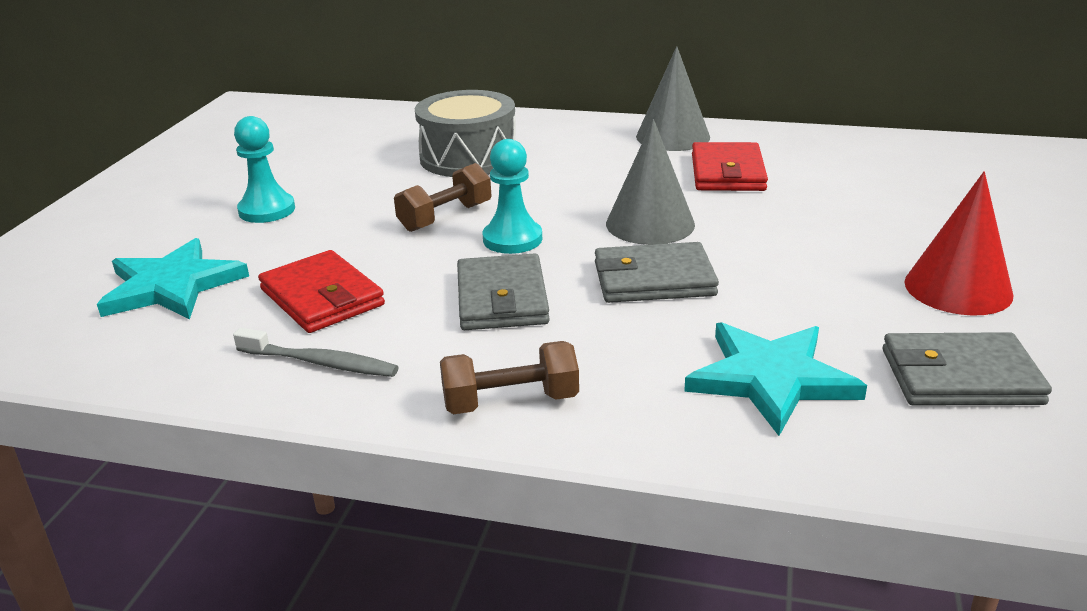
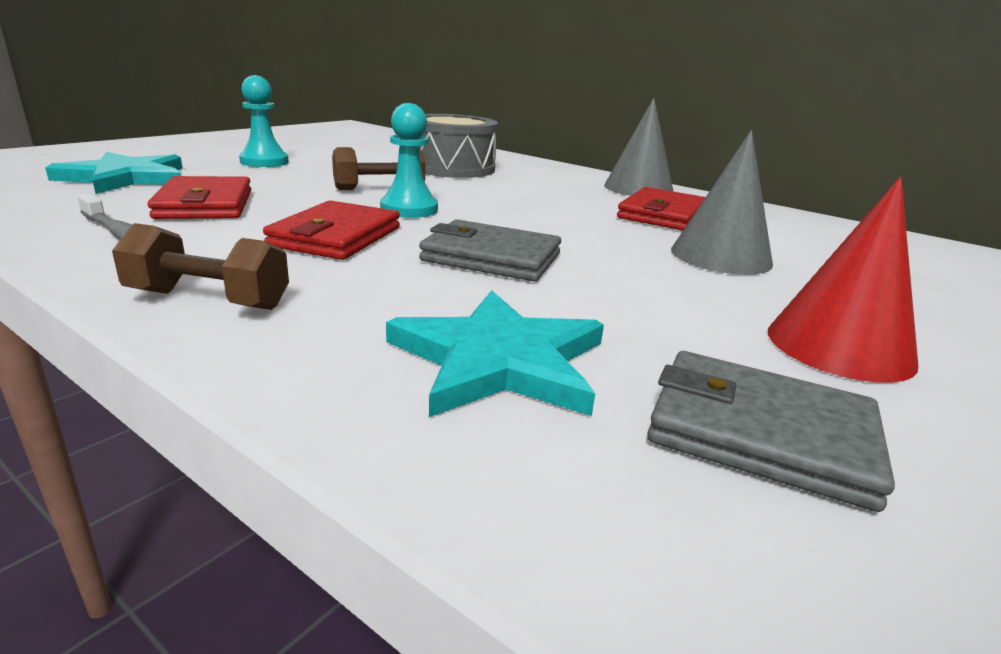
camera: 20 degrees right, 5 degrees down
(501, 298) = (336, 237): grey wallet -> red wallet
(650, 224) = (543, 226): grey cone -> grey cone (720, 256)

